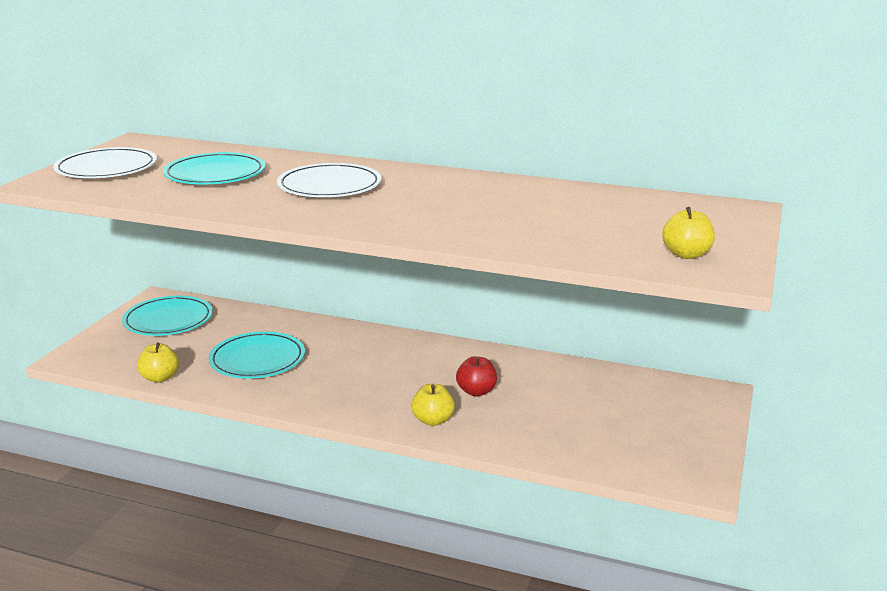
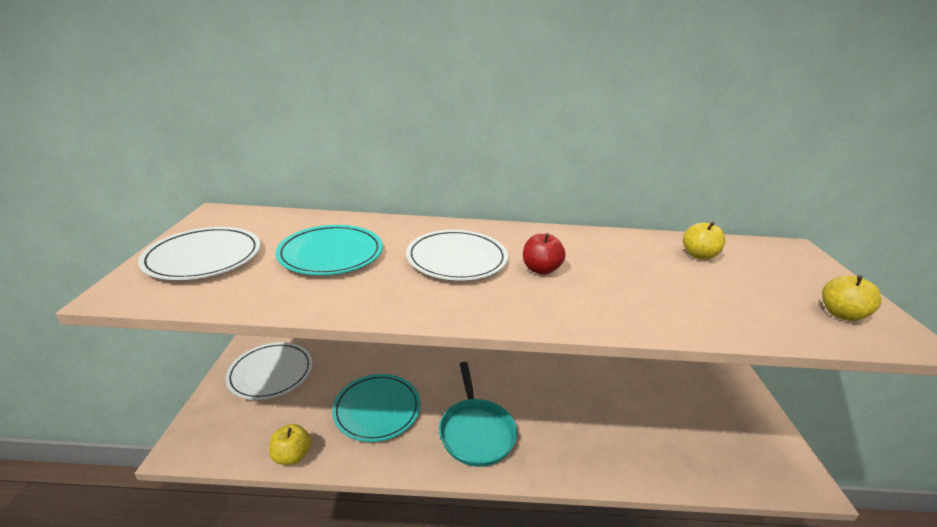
camera: 20 degrees left, 5 degrees up
(168, 320) = (271, 373): turquoise plate -> white plate
(347, 389) = (476, 432): none -> turquoise pan
(433, 420) = (568, 456): yellow apple -> yellow apple (698, 255)
(476, 391) = (578, 411): red apple -> red apple (540, 269)

